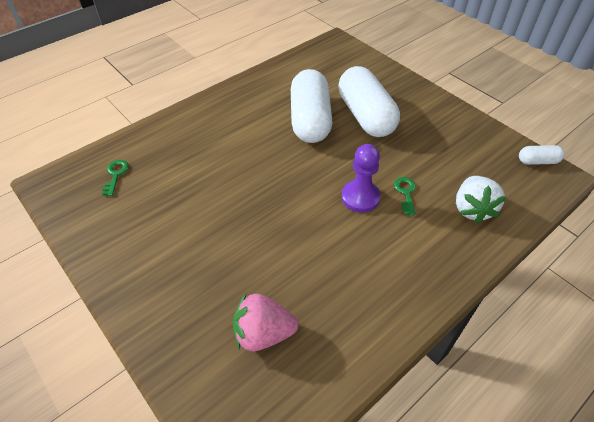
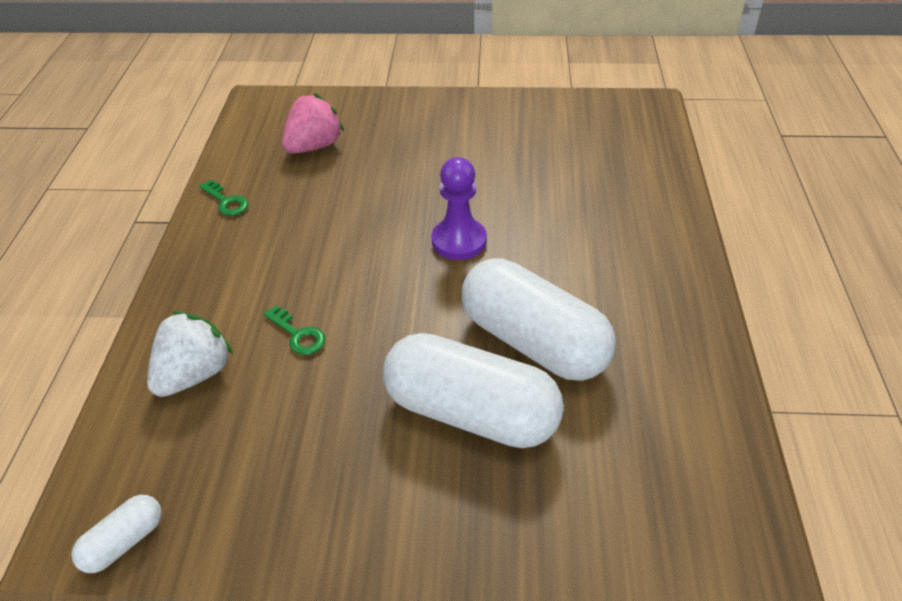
camera: 135 degrees right, 5 degrees down
(115, 175) = (612, 143): green key -> green key (226, 201)
(360, 197) = (348, 291): purple pawn -> purple pawn (459, 241)
(472, 209) = (194, 374): white strawberry -> white strawberry turned 75 degrees clockwise

